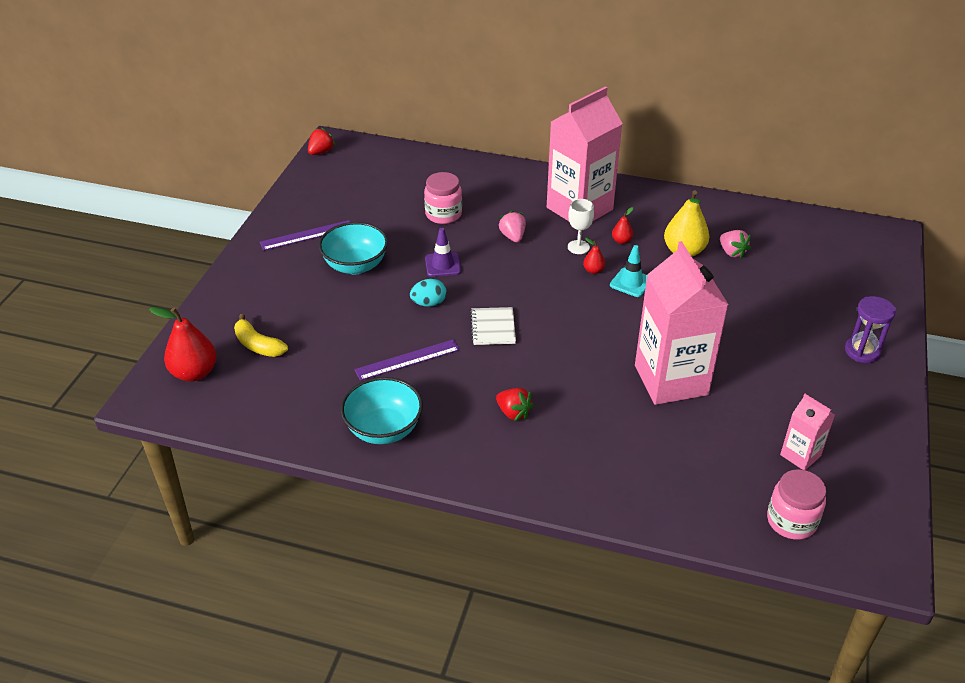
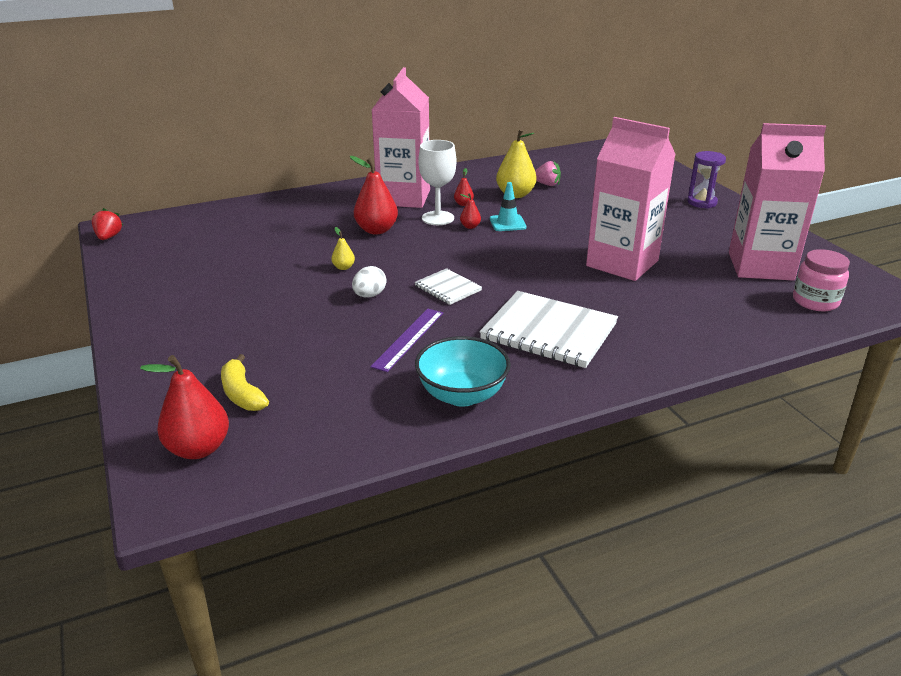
camera: 40 degrees left, 10 degrees down
(258, 345) = (242, 394): yellow banana -> yellow banana turned 60 degrees clockwise
(307, 235) = (178, 296): purple ruler -> none
(355, 265) = (261, 298): turquoise bowl -> none
(429, 303) = (369, 295): turquoise egg -> white egg
(443, 214) = (295, 237): pink jar -> none
(443, 265) = (343, 267): purple traffic cone -> yellow pear
(512, 236) = (376, 230): pink strawberry -> red pear
(513, 413) = (549, 332): red strawberry -> white notebook
(578, 247) = (438, 218): white goblet -> white goblet, size x1.52
(800, 455) = (760, 266): pink carton -> pink carton, size x2.12

